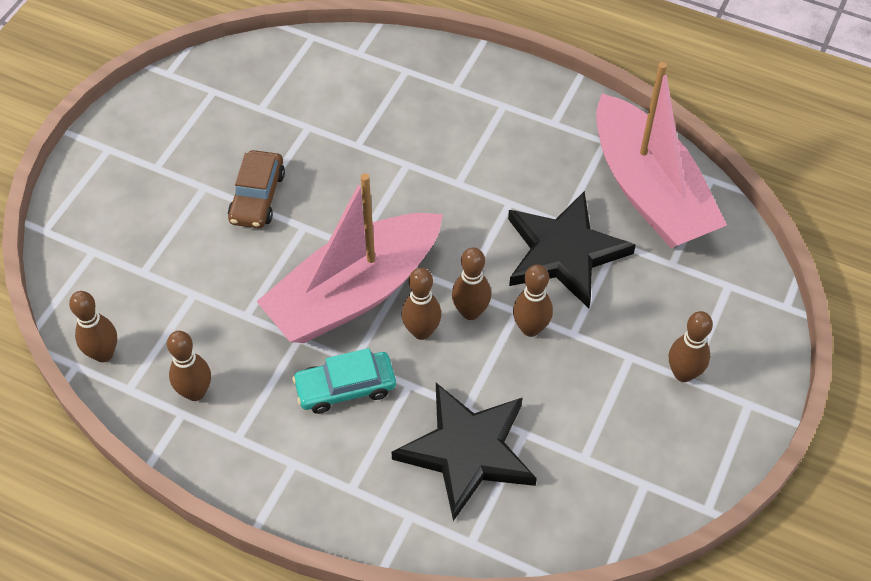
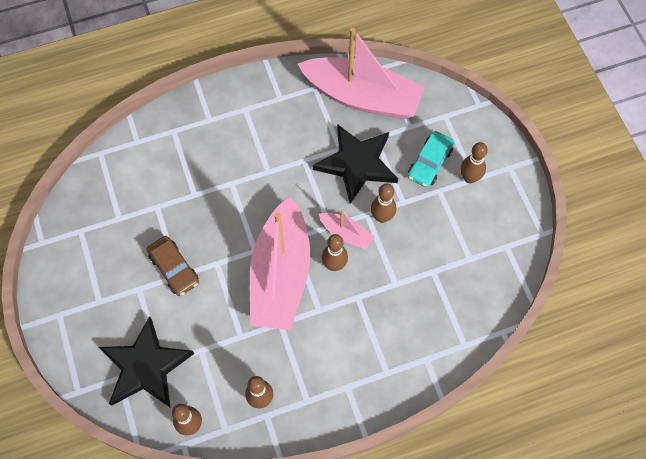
camera: 45 degrees left, 10 degrees up
(345, 387) = (330, 326): turquoise car -> turquoise car (429, 163)
(467, 451) = (418, 304): black star -> black star (146, 366)
(470, 312) = (346, 234): brown bowling pin -> pink boat

